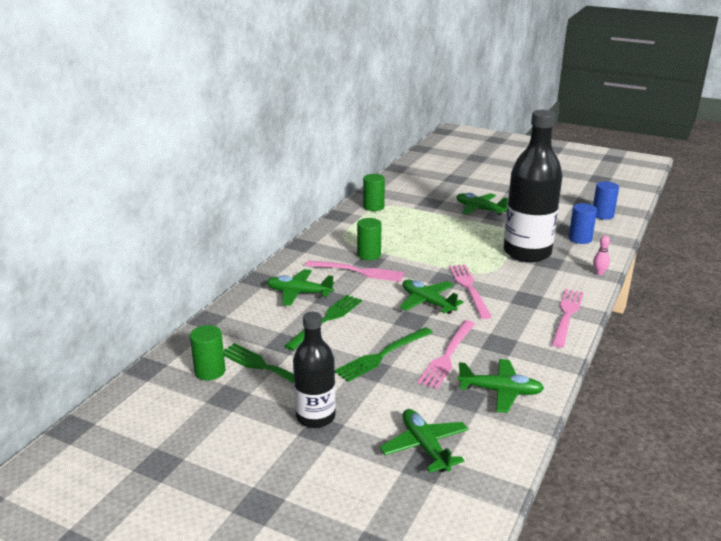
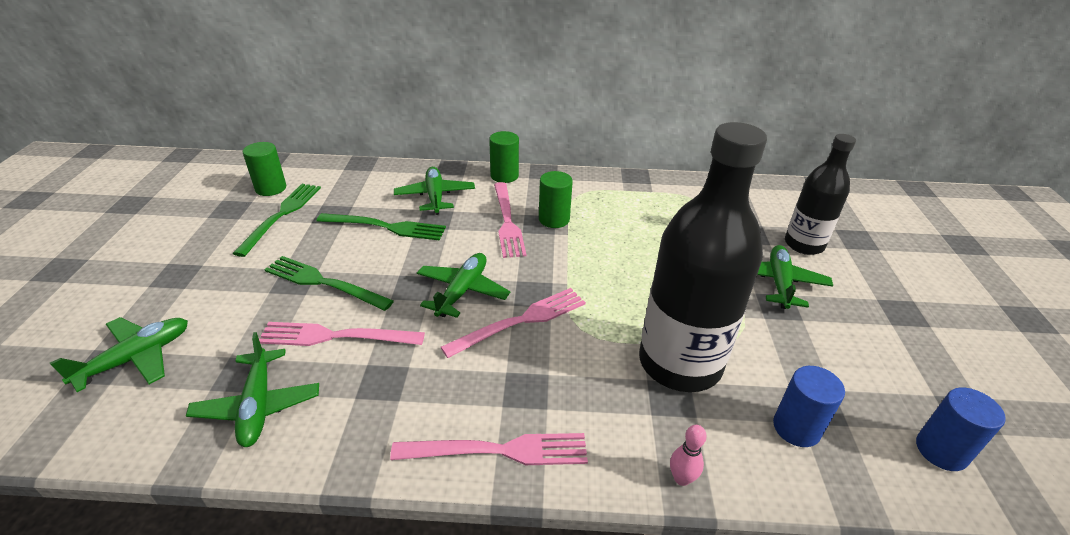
camera: 65 degrees right, 10 degrees up
(315, 417) = (197, 266): black bottle -> black bottle (804, 245)
(373, 207) = (684, 193): green cylinder -> green cylinder (504, 176)

